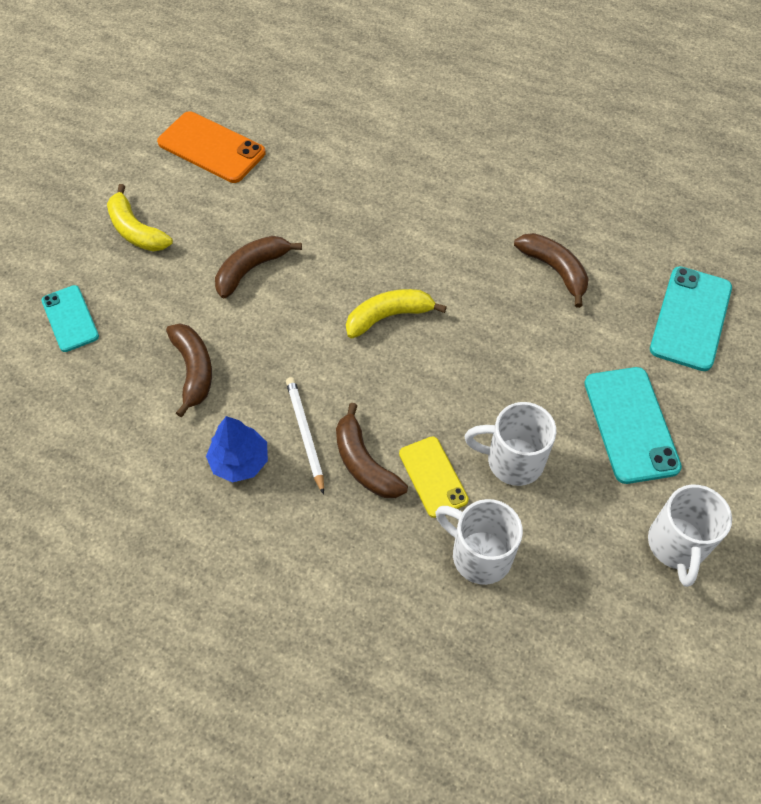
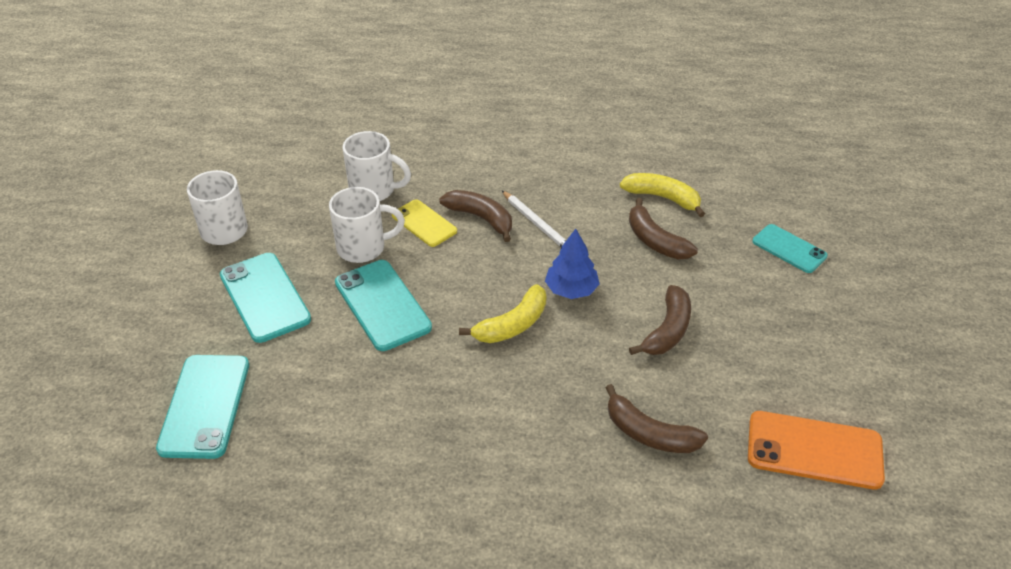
camera: 160 degrees right, 15 degrees down
(136, 230) = (806, 335): yellow banana -> yellow banana (663, 198)
(239, 461) = (576, 197): blue tree -> blue tree (571, 289)
(508, 377) = (382, 305): none -> turquoise phone
(554, 270) = (358, 417): brown banana -> brown banana (649, 434)

